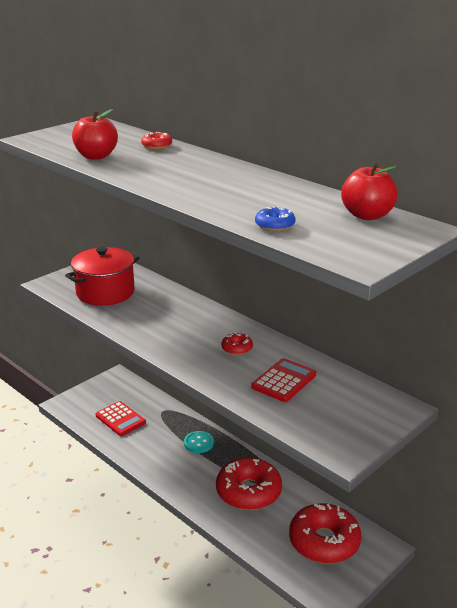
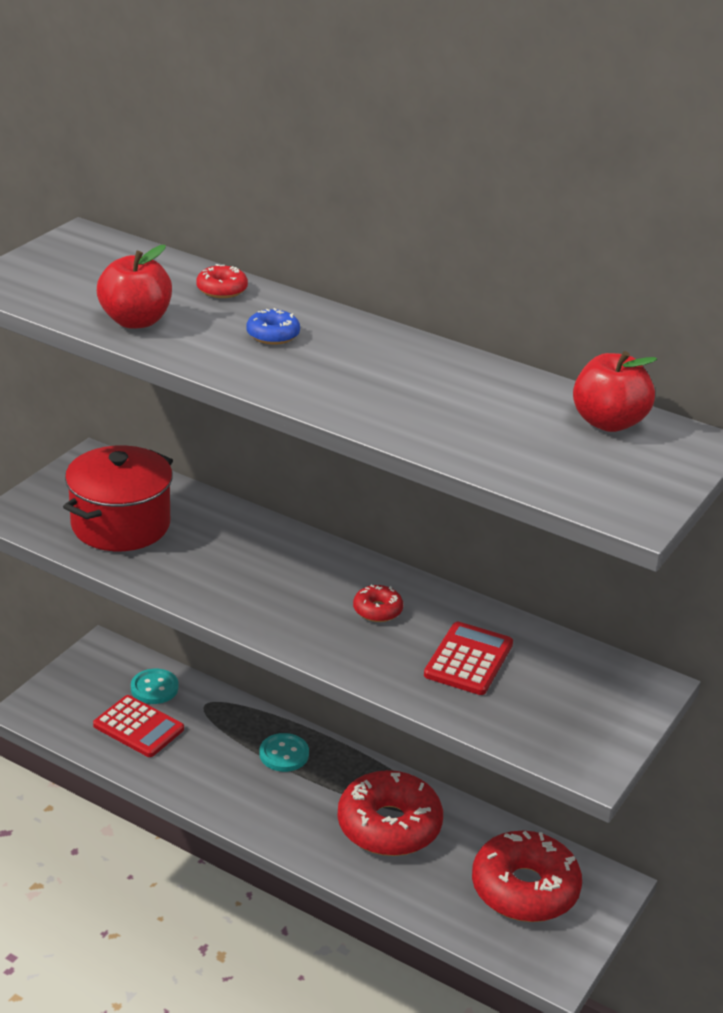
camera: 15 degrees left, 5 degrees up
(137, 399) = (154, 688): none -> turquoise button
(275, 225) = (487, 452): blue donut -> blue donut (273, 335)

